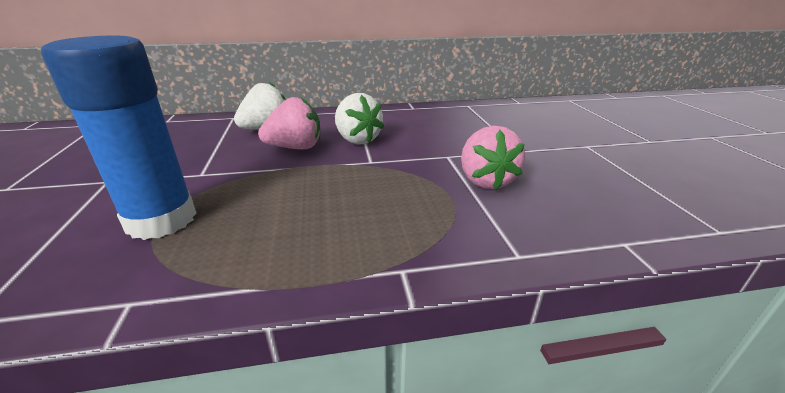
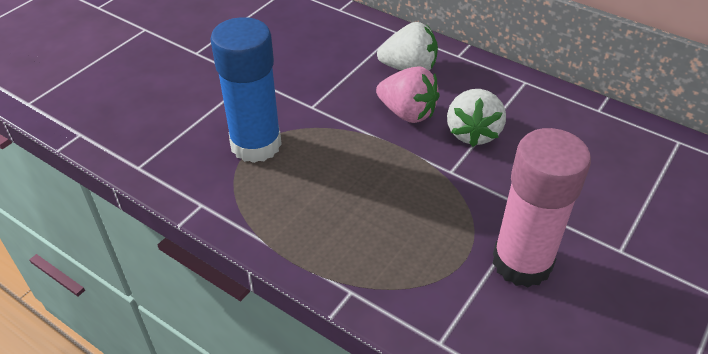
camera: 45 degrees right, 15 degrees up
(485, 181) = (522, 262): pink strawberry -> pink glue stick

